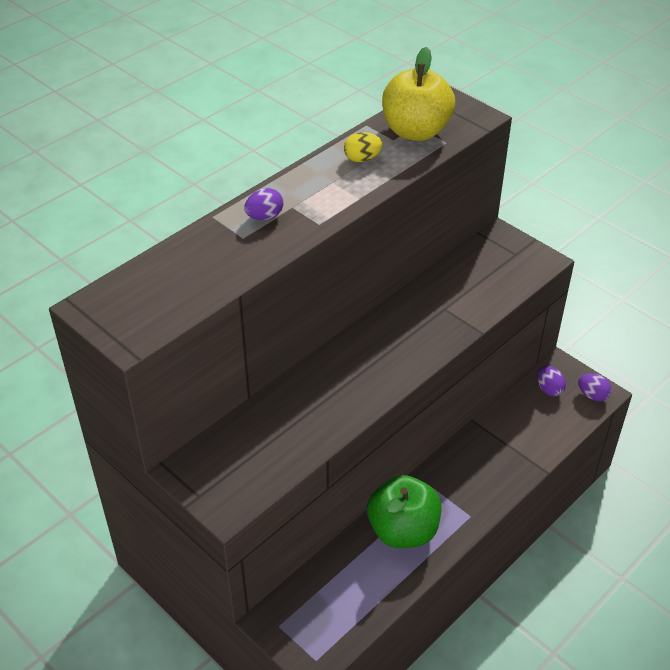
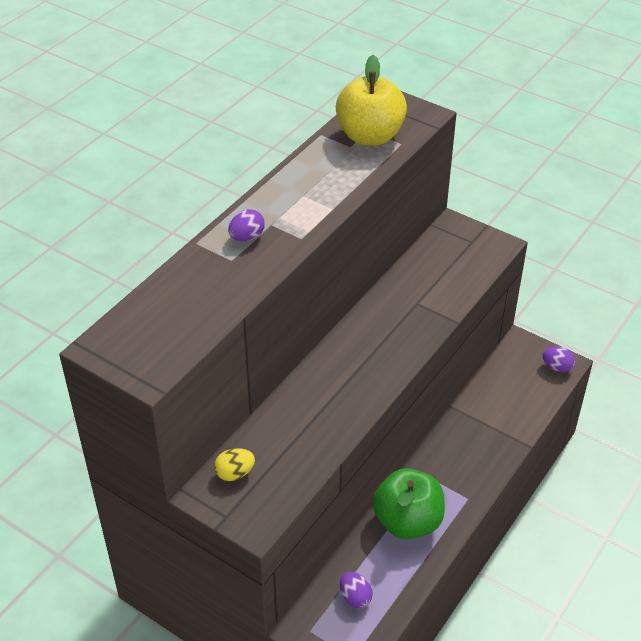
camera: 10 degrees left, 0 degrees up
(362, 159) = (326, 169): yellow egg -> yellow egg (235, 473)
(549, 389) = (515, 367): purple egg -> purple egg (355, 597)

